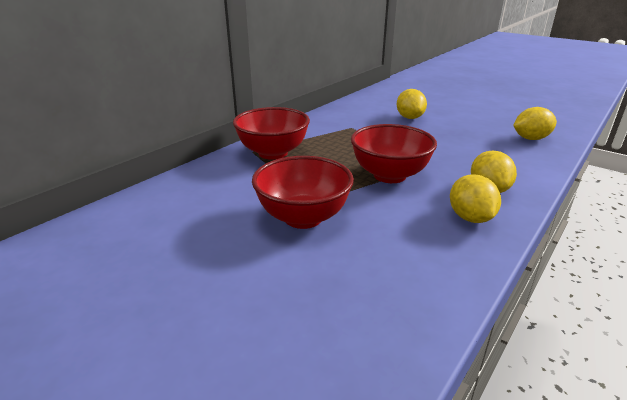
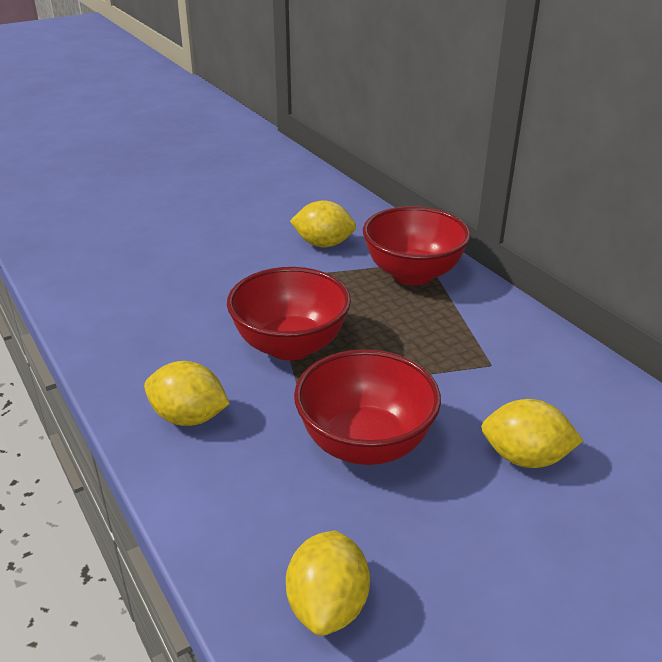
camera: 110 degrees right, 5 degrees up
(303, 218) = (241, 266): red bowl -> red bowl (365, 444)
(470, 218) = (147, 369): yellow lemon -> yellow lemon (323, 244)

